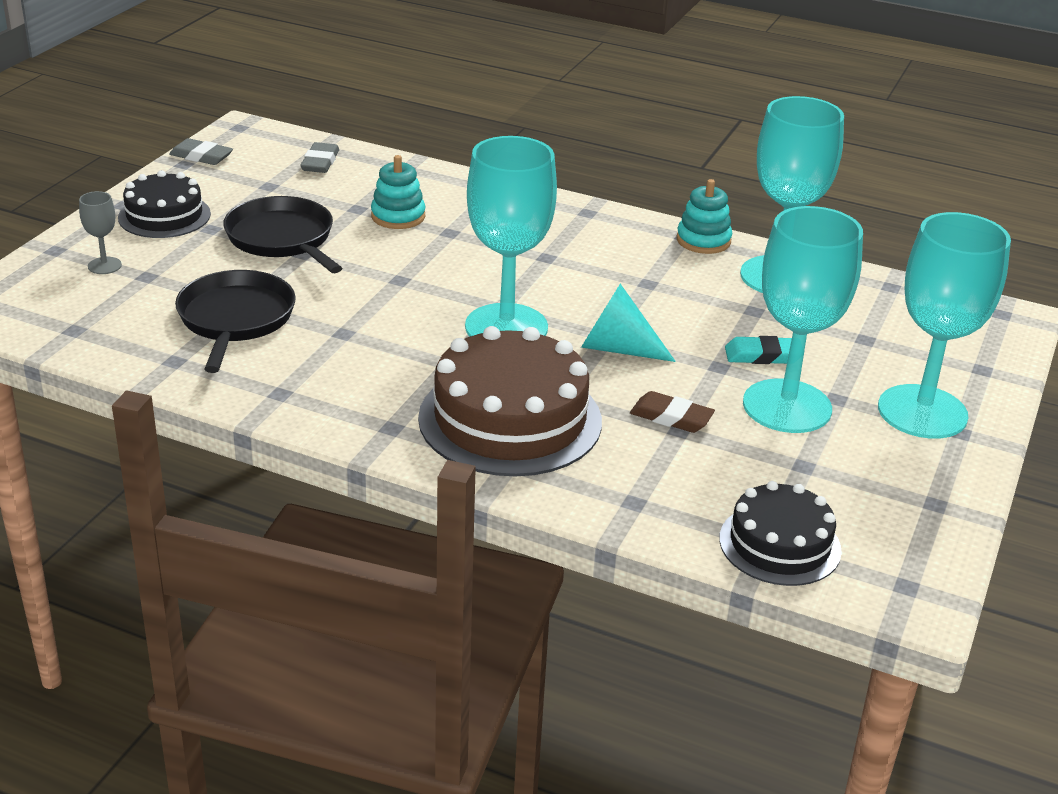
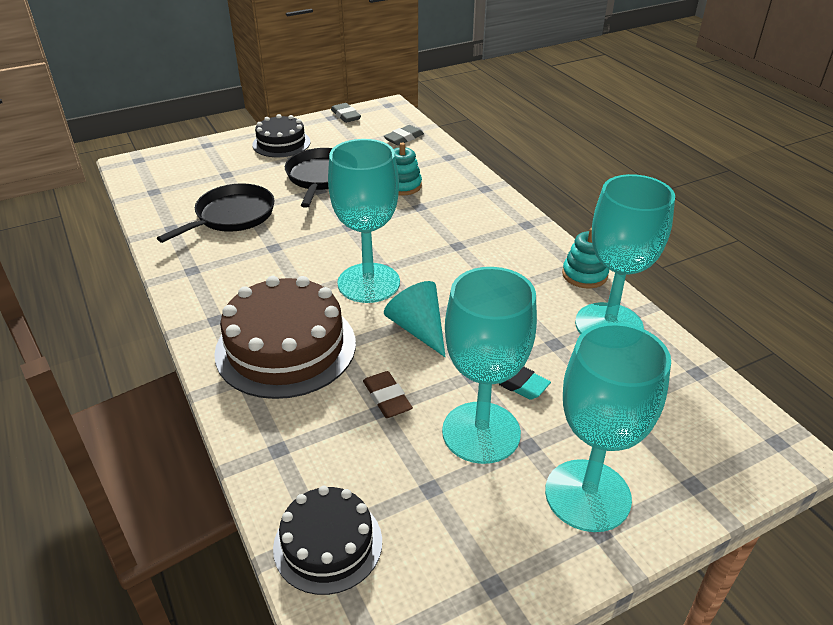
camera: 40 degrees right, 5 degrees up
(104, 266) = (216, 161): grey goblet -> none

